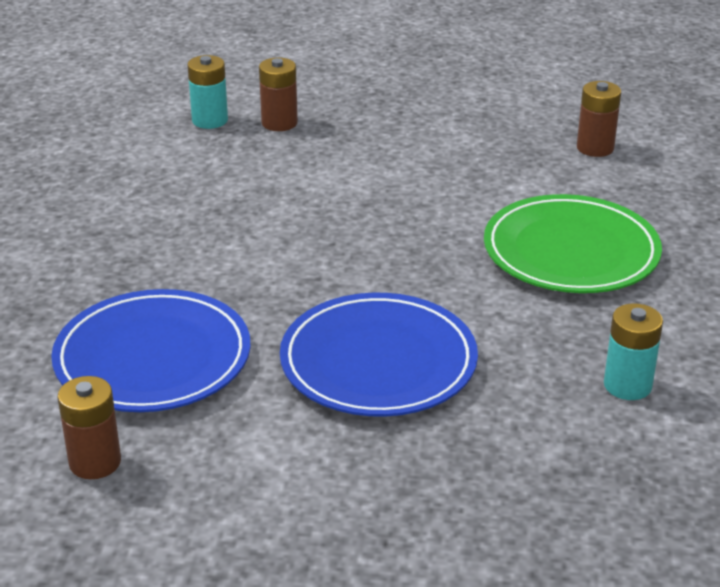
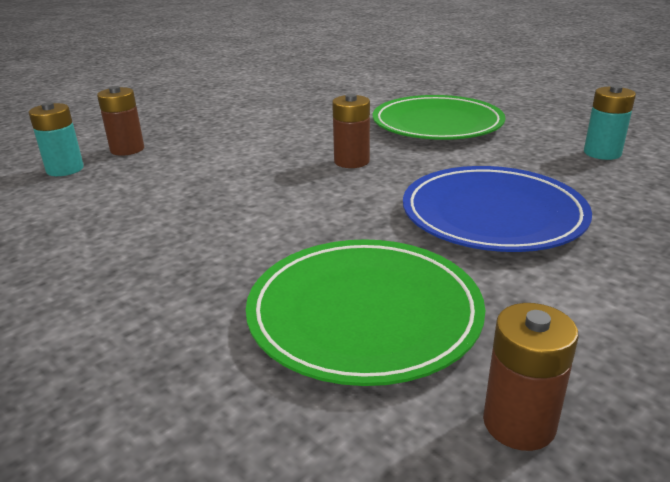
camera: 50 degrees left, 5 degrees down
(153, 358) = (364, 314): blue plate -> green plate
(595, 148) = (340, 89): brown battery -> brown battery (351, 161)

